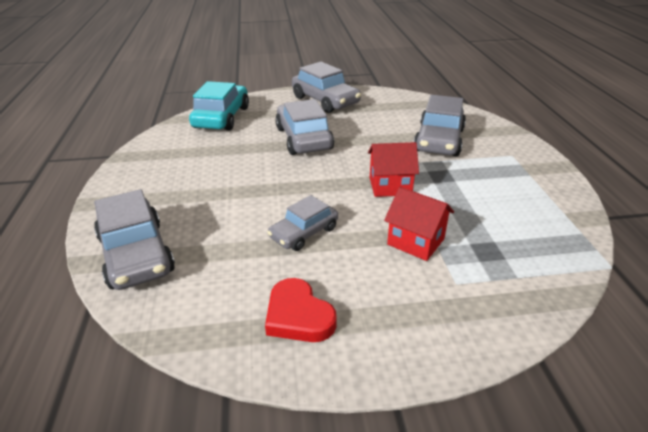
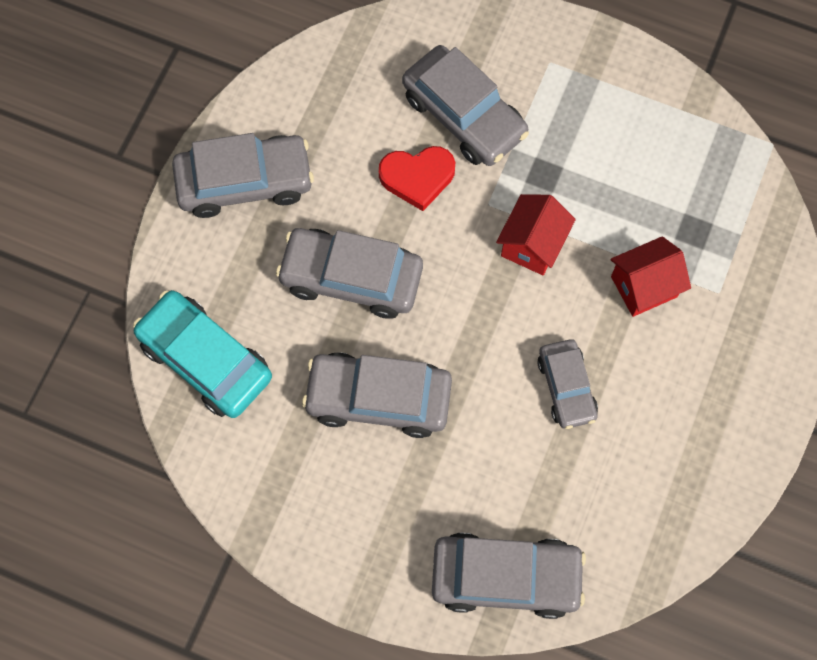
camera: 60 degrees left, 35 degrees up
(237, 167) = (378, 399): none -> grey car
(298, 316) = (685, 454): red heart -> red heart (417, 177)

